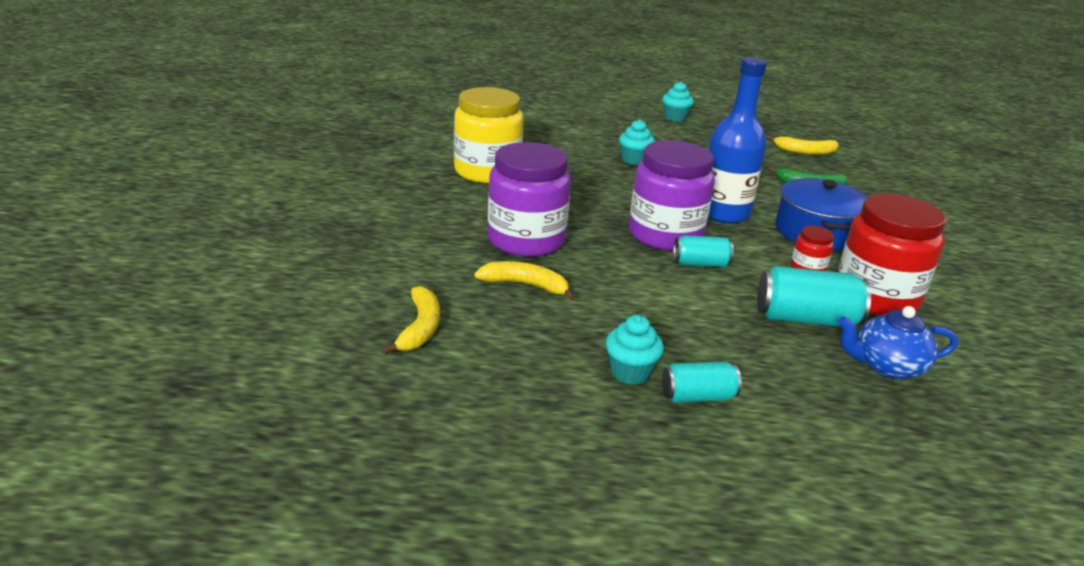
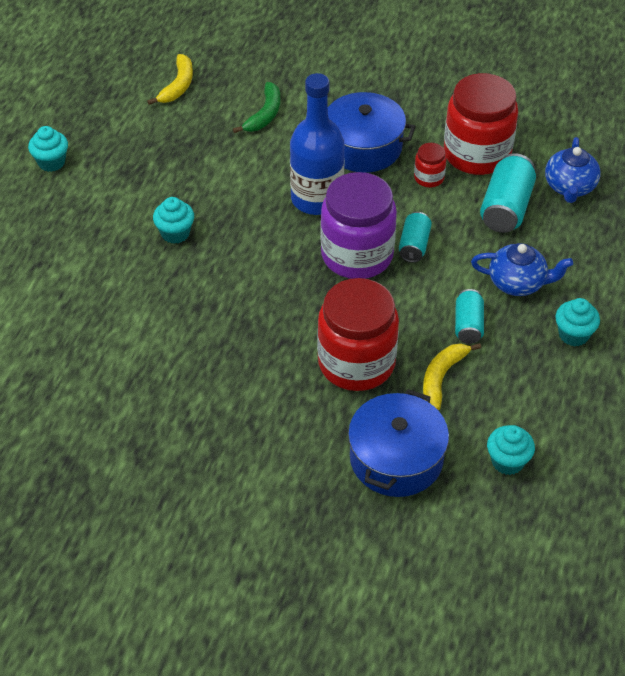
camera: 75 degrees left, 20 degrees up
(413, 264) = (396, 459): none -> blue pot
(420, 328) = (507, 461): yellow banana -> turquoise cupcake
(487, 171) = (184, 371): yellow jar -> none
(526, 240) = (356, 363): purple jar -> red jar
(690, 329) = (518, 283): none -> blue teapot
(697, 396) = (603, 303): turquoise can -> turquoise can (468, 325)

